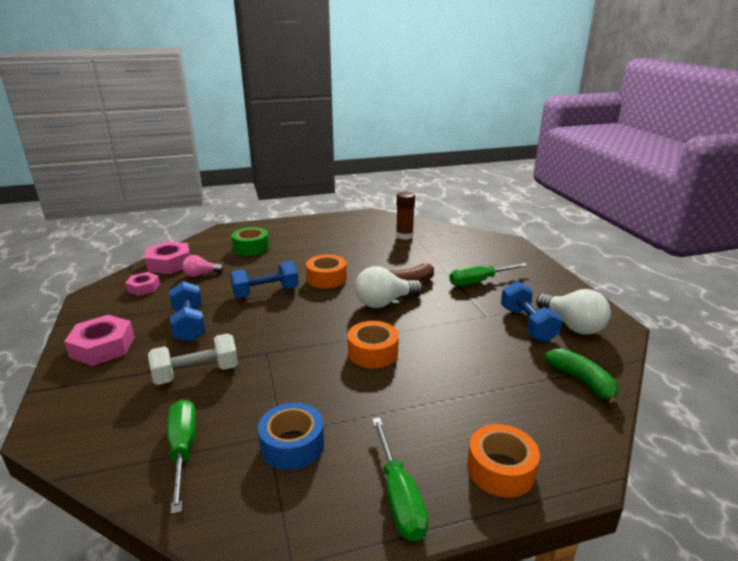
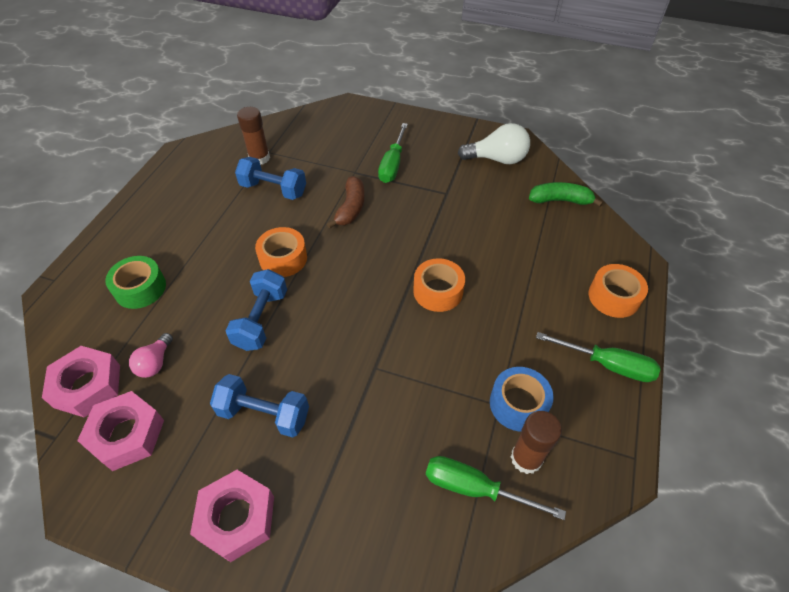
camera: 55 degrees left, 25 degrees up
(143, 288) = (126, 434): pink nut -> pink nut, size x1.62
(197, 373) = (365, 438): white dumbbell -> none
(234, 473) = (526, 458): none -> brown glue stick
(384, 302) = (368, 241): white light bulb -> none
(527, 324) = (476, 180): blue dumbbell -> blue dumbbell (273, 189)

